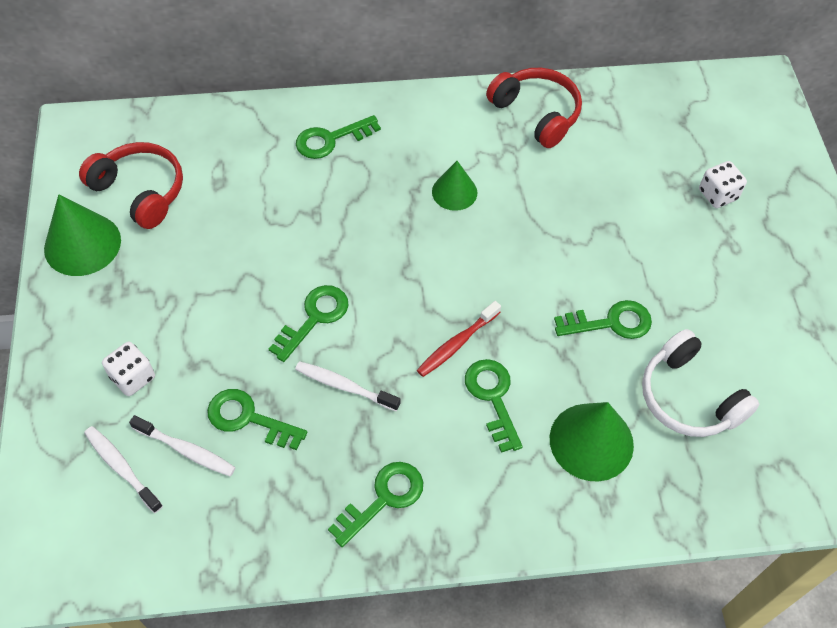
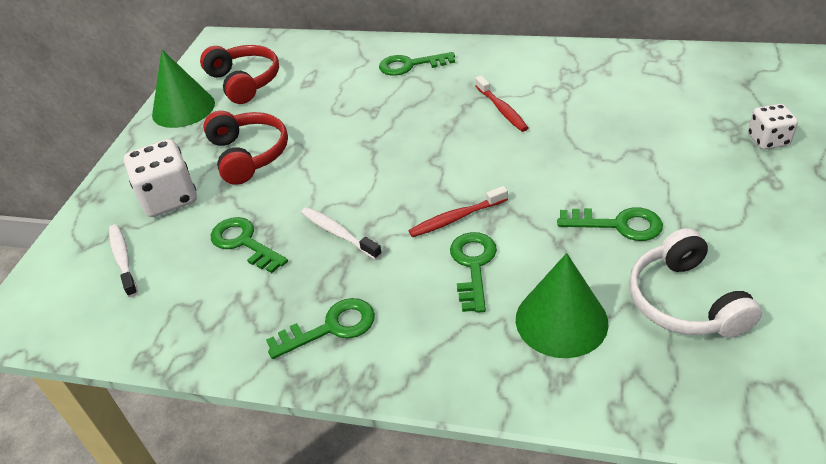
camera: 25 degrees right, 15 degrees down
(133, 377) = (169, 198): white dice -> white dice, size x1.65
(186, 450) = (181, 256): white toothbrush -> none
(314, 318) = (337, 180): green key -> none
(454, 192) = (502, 109): green cone -> red toothbrush
(536, 113) = (600, 65): red headphones -> red headphones (248, 155)

